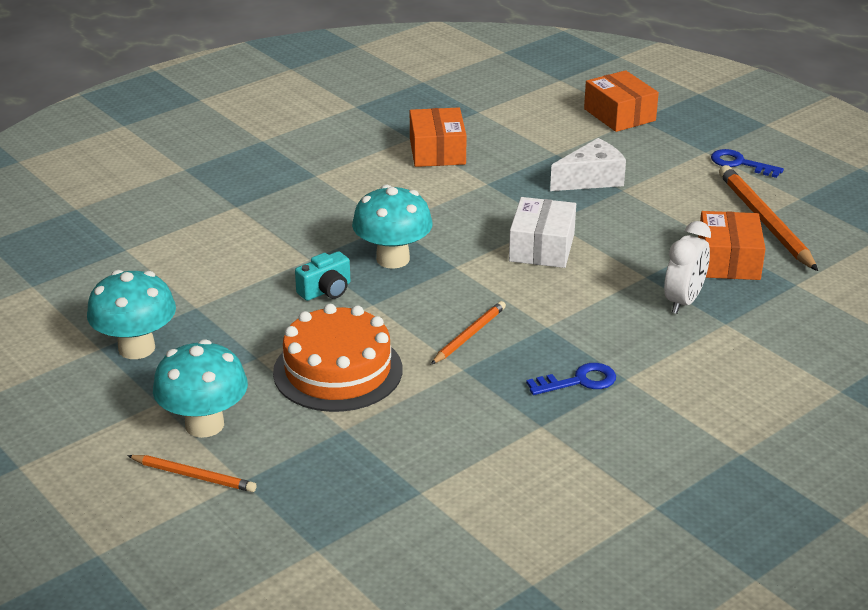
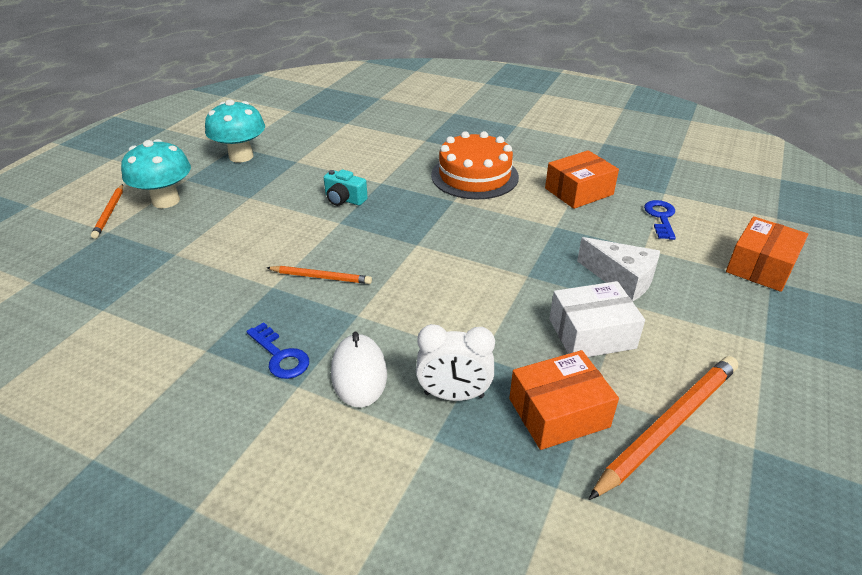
camera: 65 degrees right, 5 degrees up
(338, 371) = (246, 231): orange cake -> orange cake (474, 176)
(393, 259) = (405, 214): turquoise mushroom -> none
(541, 247) = (480, 280): white box -> white box (591, 333)
(629, 342) = (359, 373): none -> white mouse
(740, 164) = (771, 375): blue key -> blue key (661, 217)

